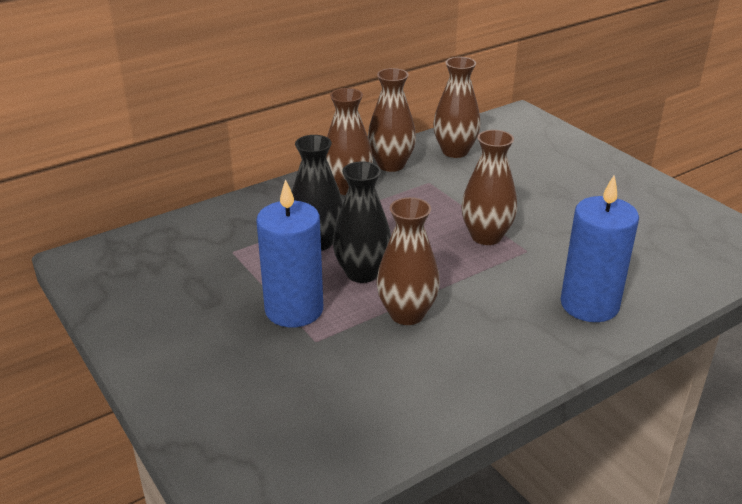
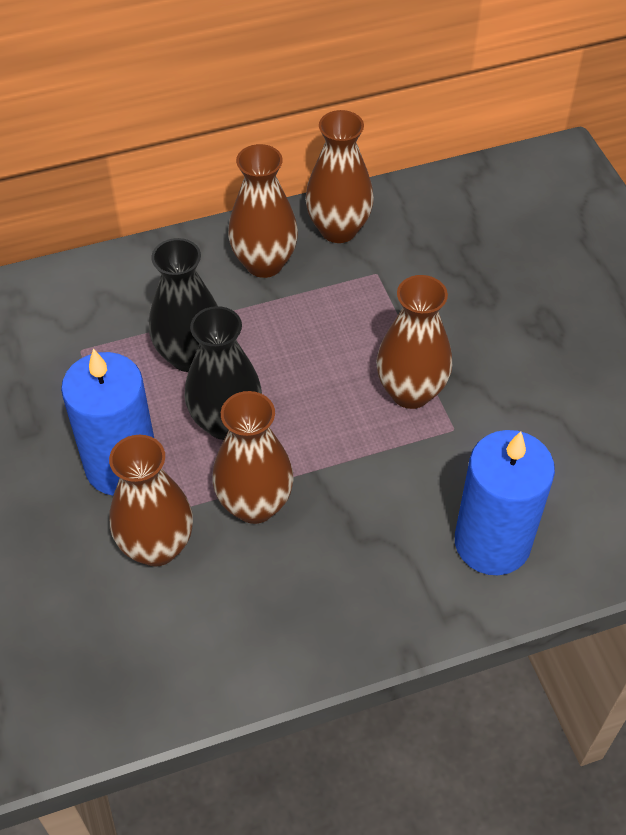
camera: 15 degrees right, 20 degrees up
(455, 151) = (437, 219): brown vase -> brown vase (157, 546)

